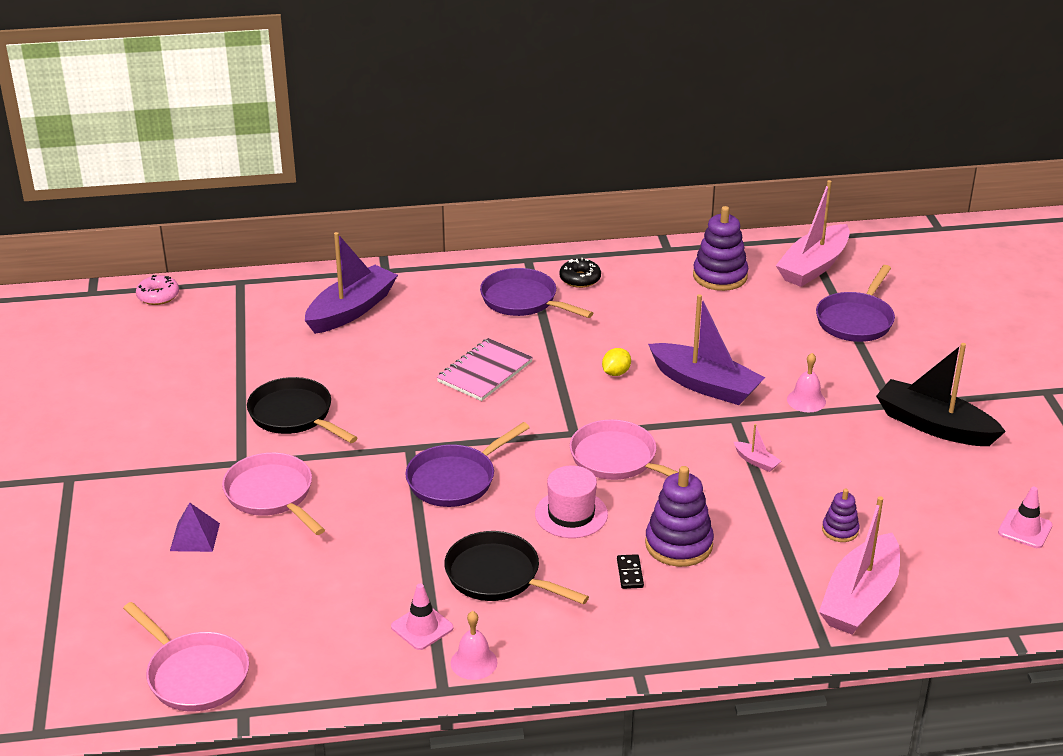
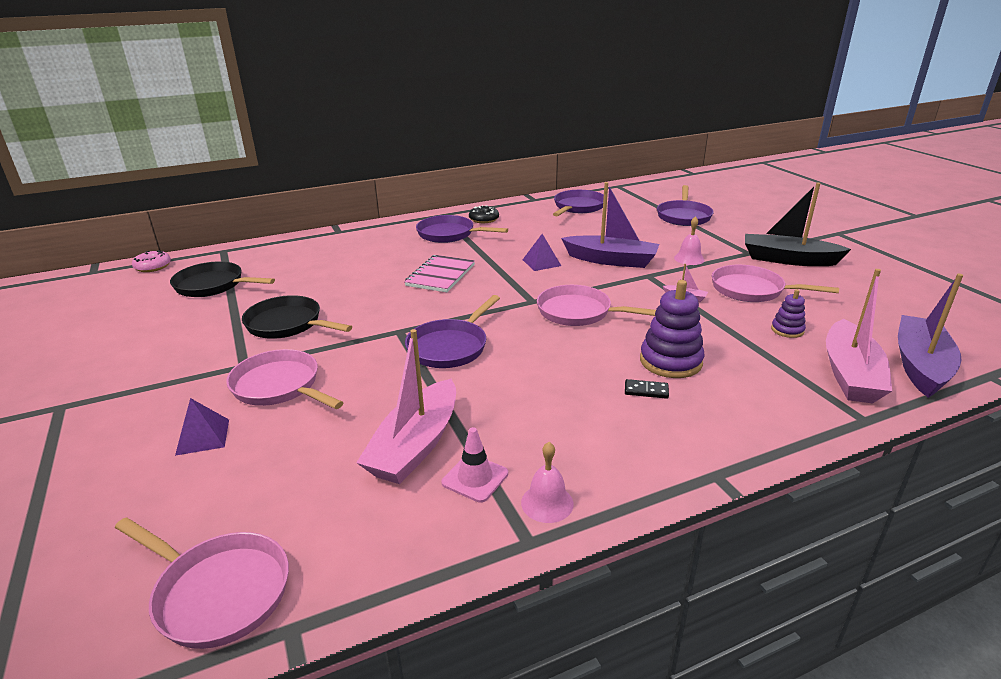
camera: 15 degrees left, 5 degrees down
(351, 310) = (319, 255): purple boat -> purple boat (920, 365)
(498, 576) = (528, 415): black pan -> black pan (213, 285)
(571, 514) = (565, 355): pink hat -> none
(616, 373) = (541, 262): yellow lemon -> purple pyramid
(630, 573) = (646, 391): black domino -> black domino turned 60 degrees counterclockwise
(720, 276) = (578, 207): purple stacking toy -> purple pan
(813, 266) = (634, 196): pink boat -> pink boat (416, 445)
(846, 466) = (752, 290): none -> pink pan
(1025, 529) = (915, 307): pink traffic cone -> none

